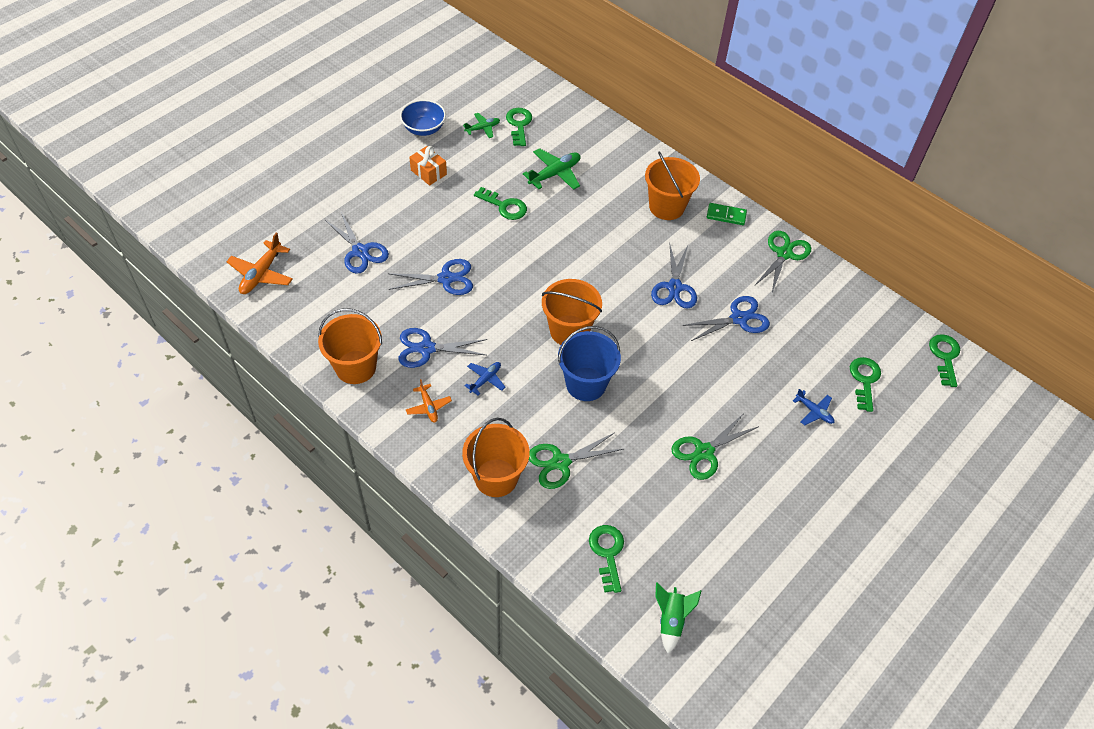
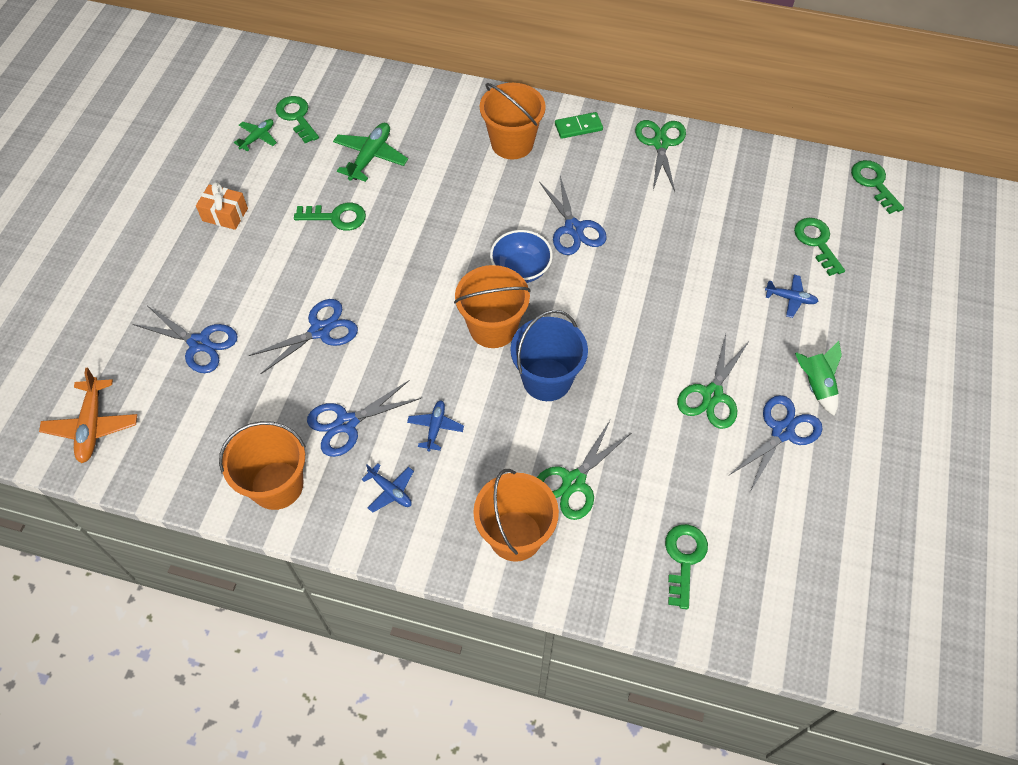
camera: 25 degrees left, 5 degrees up
(424, 128) = (188, 165): blue bowl -> blue bowl (521, 269)
(428, 407) = (390, 491): orange plane -> blue plane
(607, 553) = (684, 559): green key -> green key turned 45 degrees clockwise
(671, 620) = (792, 598): green rocket -> green rocket (815, 385)
(738, 319) = (658, 233): blue scissors -> blue scissors (782, 432)

